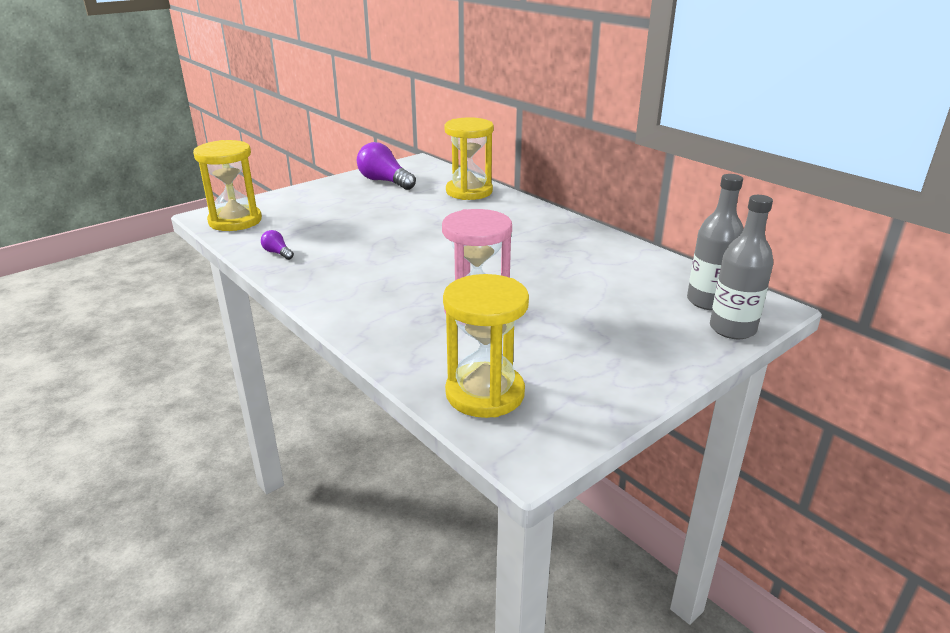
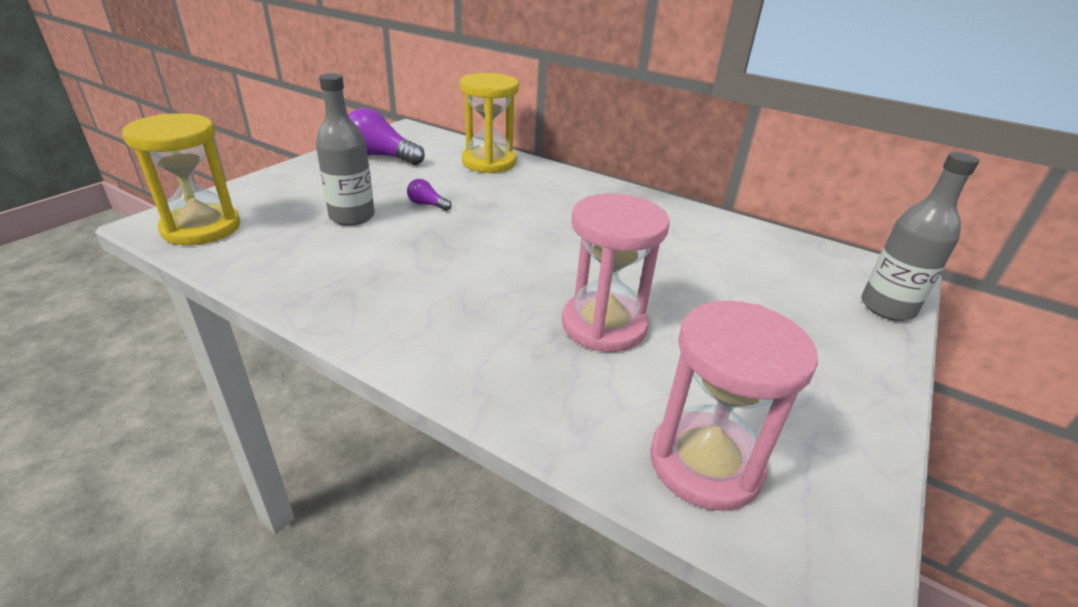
camera: 20 degrees left, 5 degrees up
(277, 253) = (287, 272): purple light bulb -> purple light bulb (427, 205)
(485, 393) = (705, 463): yellow hourglass -> pink hourglass
(708, 301) = (835, 274): grey bottle -> grey bottle (352, 216)

